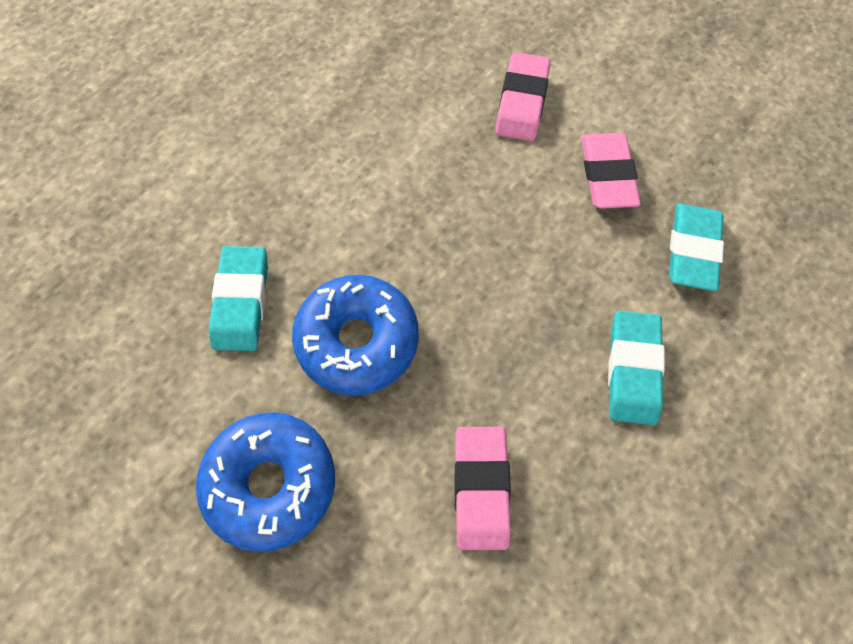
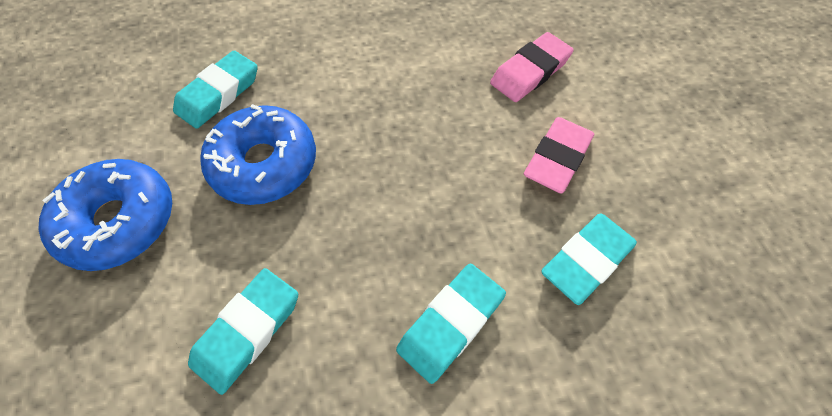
camera: 35 degrees right, 5 degrees down
(481, 489) = (247, 331): pink eraser -> turquoise eraser

